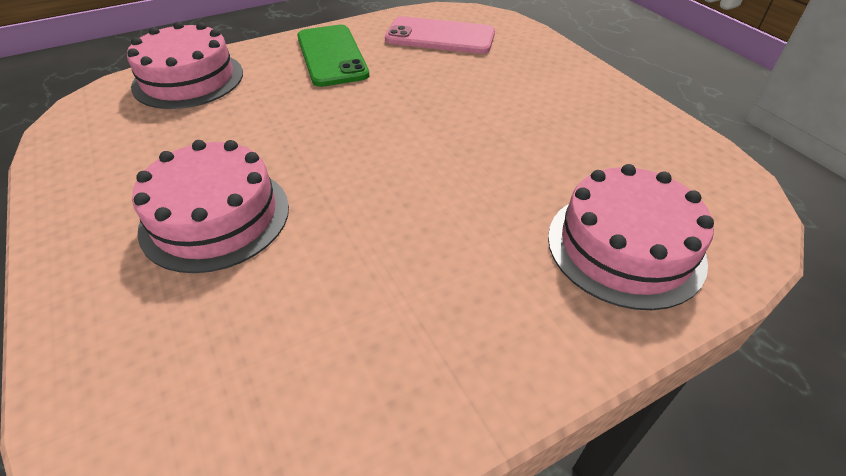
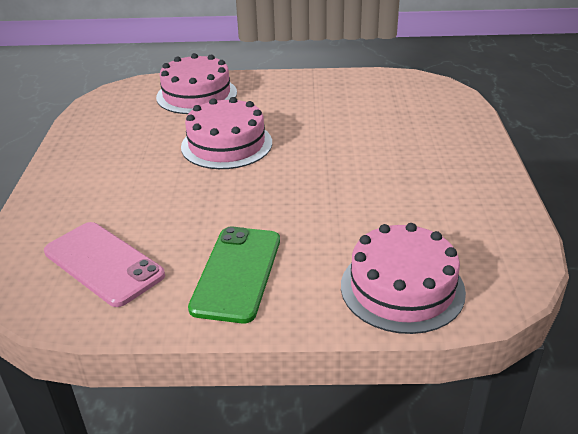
camera: 150 degrees left, 10 degrees down
(215, 217) = (397, 158): pink cake -> pink cake (226, 144)

